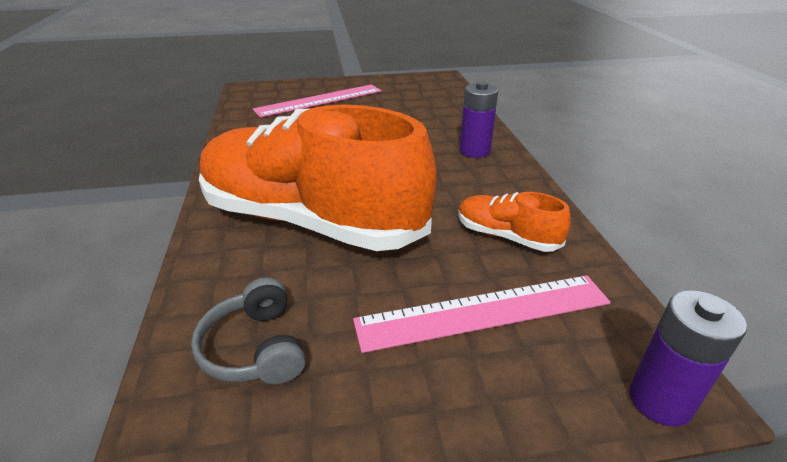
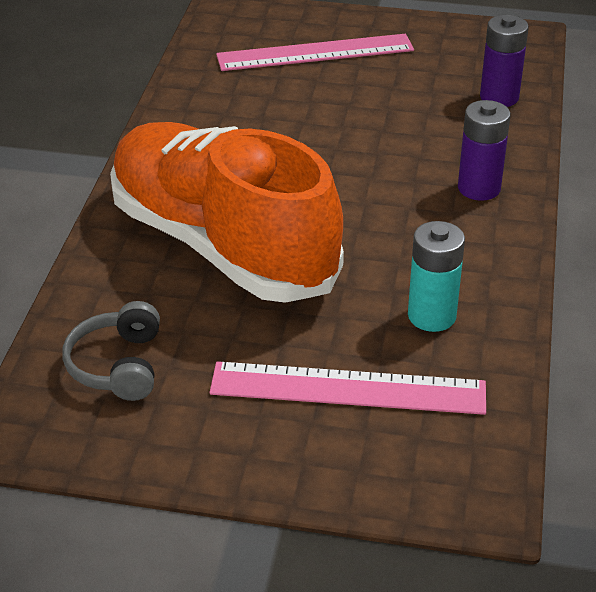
camera: 20 degrees right, 5 degrees up
(506, 236) = (431, 316): orange shoe -> turquoise battery
(660, 400) = (455, 504): purple battery -> purple battery (499, 97)

